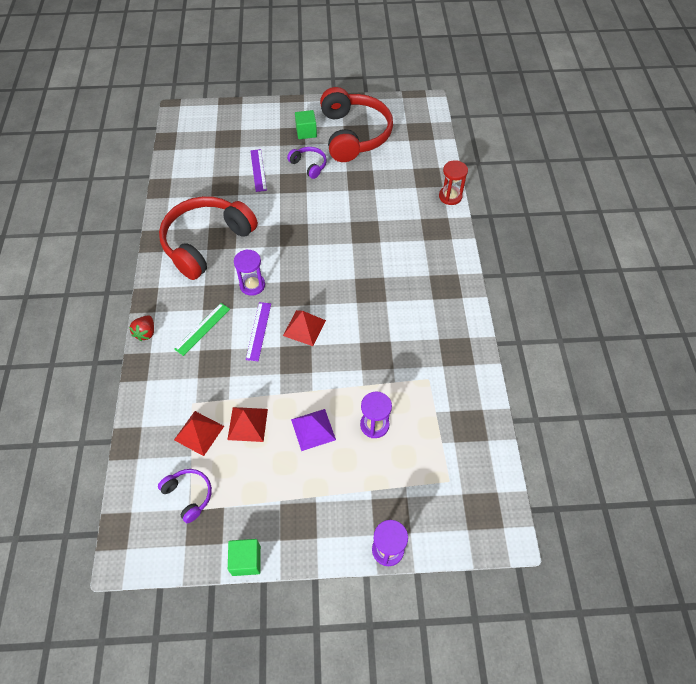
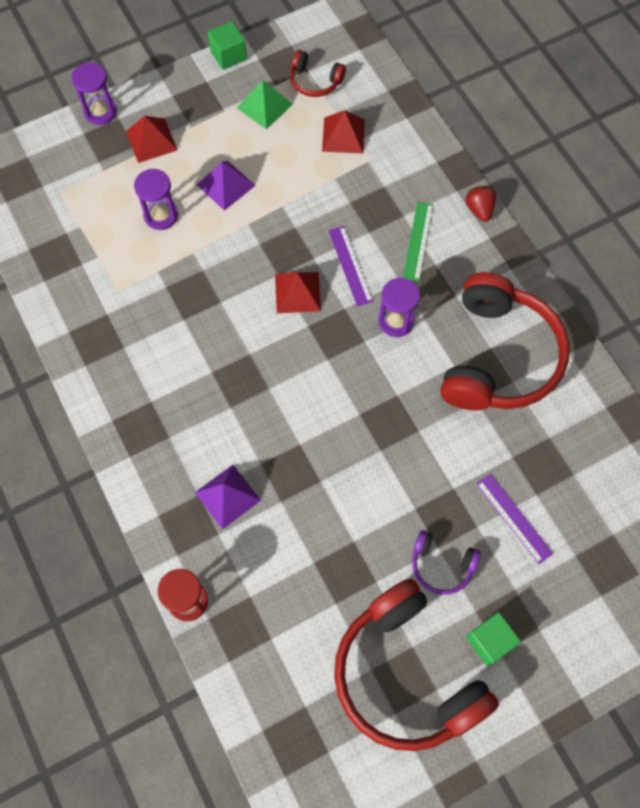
camera: 155 degrees right, 10 degrees up
(189, 495) = (315, 81): purple headphones -> red headphones
(244, 490) = (264, 105): none -> green pyramid
(247, 424) = (298, 163): red pyramid -> red pyramid (151, 140)
(407, 233) = (227, 496): none -> purple pyramid

